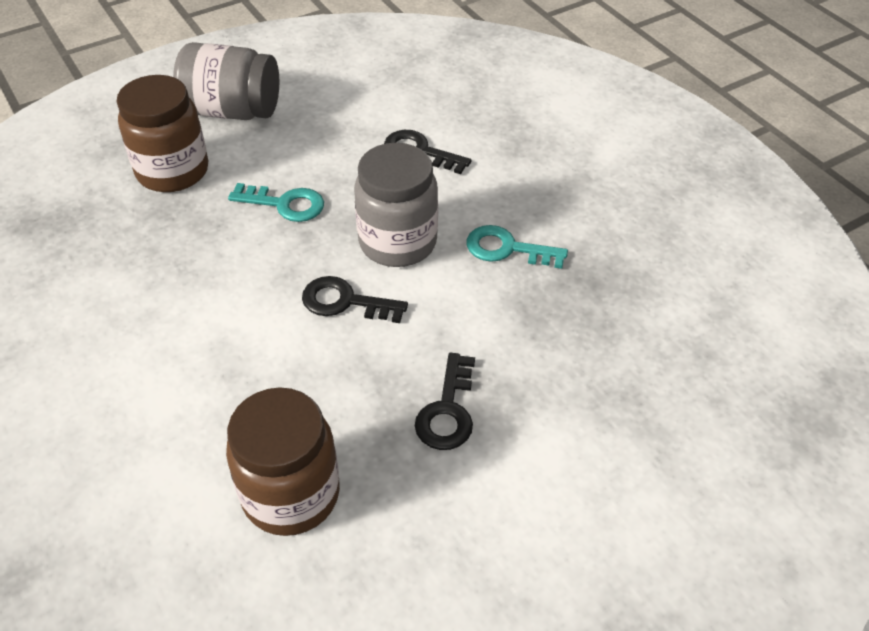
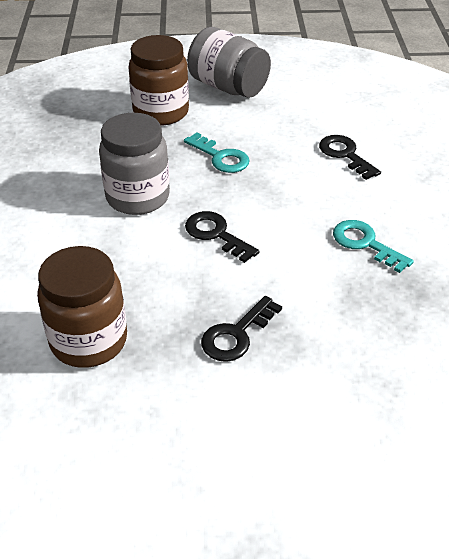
camera: 30 degrees right, 5 degrees down
(397, 242) = (283, 209): grey jar -> grey jar (137, 197)

